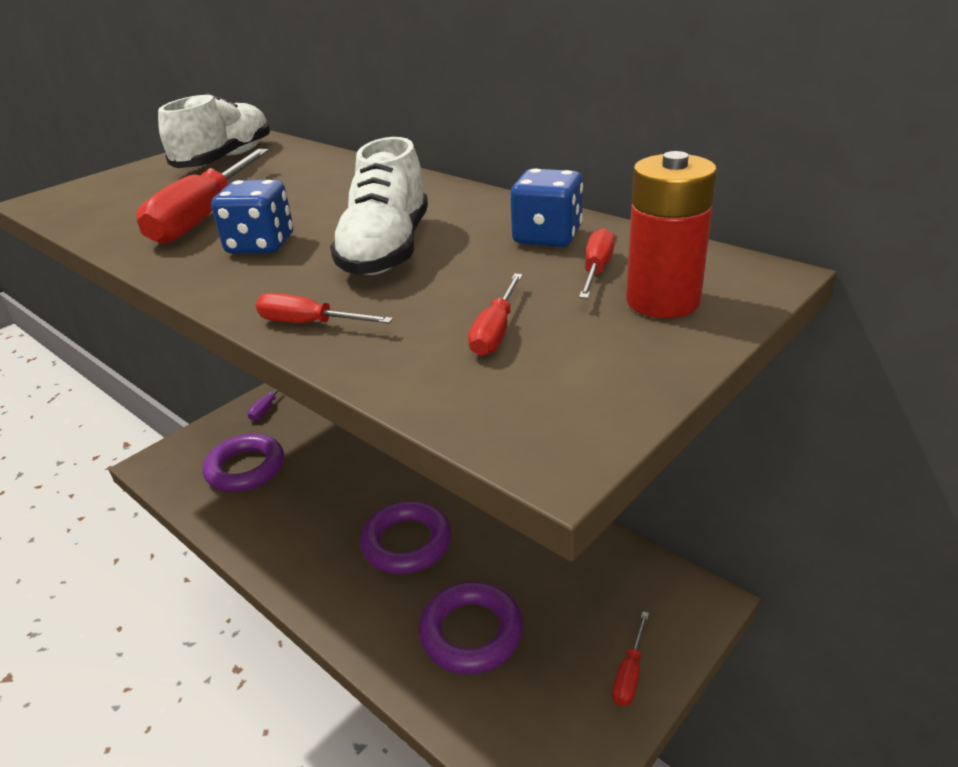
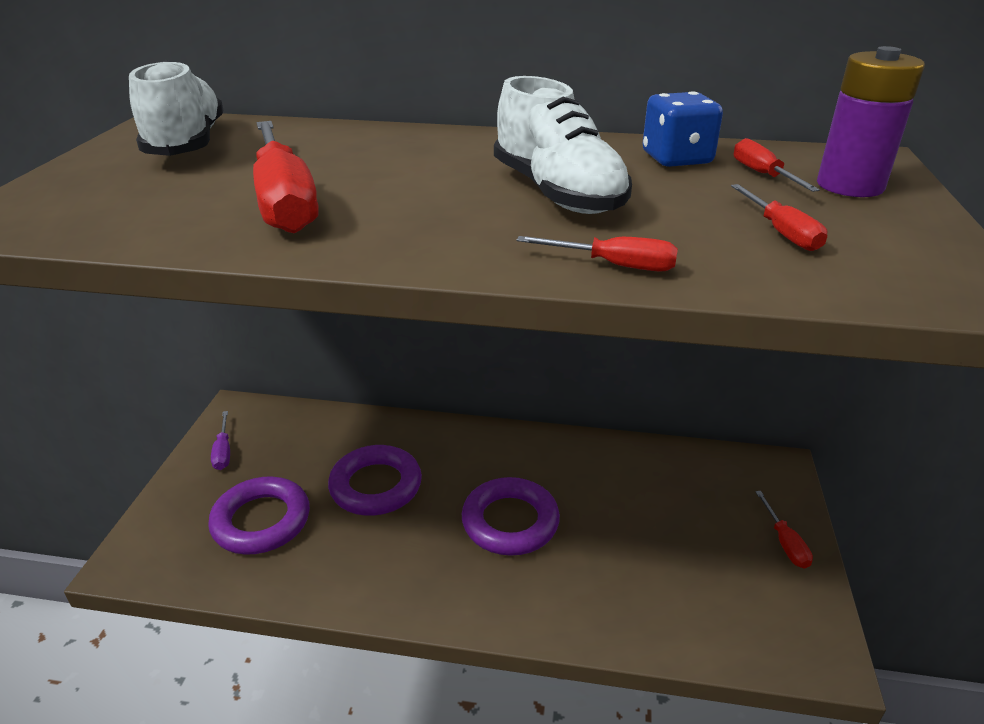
camera: 35 degrees left, 0 degrees up
(260, 245) = (414, 213): blue dice -> none
(309, 324) = (614, 265): red screwdriver -> red screwdriver turned 150 degrees counterclockwise
(471, 632) = (642, 570): purple ring -> purple ring (376, 486)
(662, 301) = (850, 186): red battery -> purple battery

